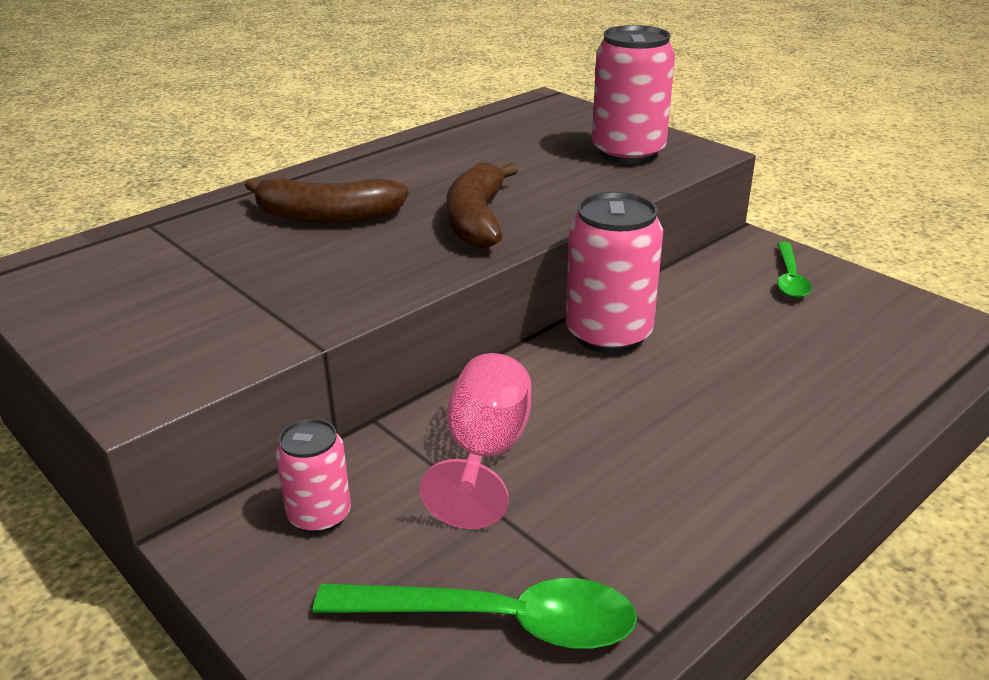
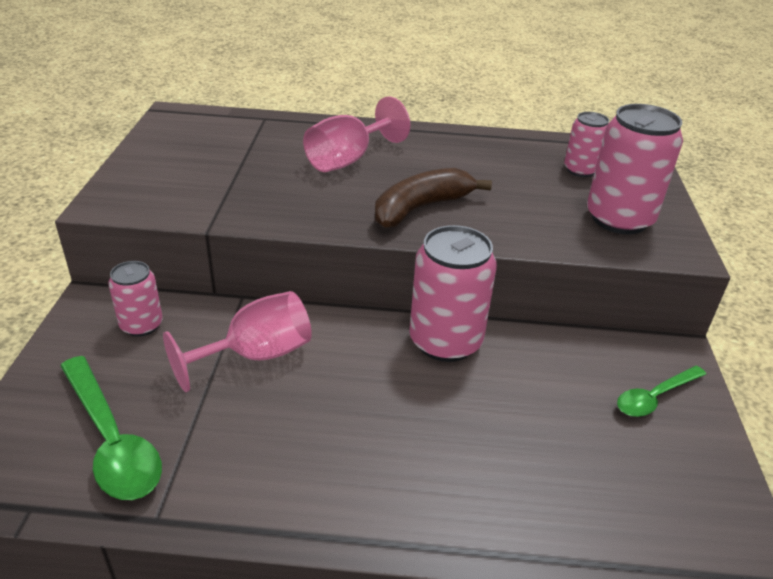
camera: 45 degrees right, 5 degrees up
(327, 217) = (348, 160): brown banana -> pink goblet
(535, 132) = (580, 170): none -> pink can

